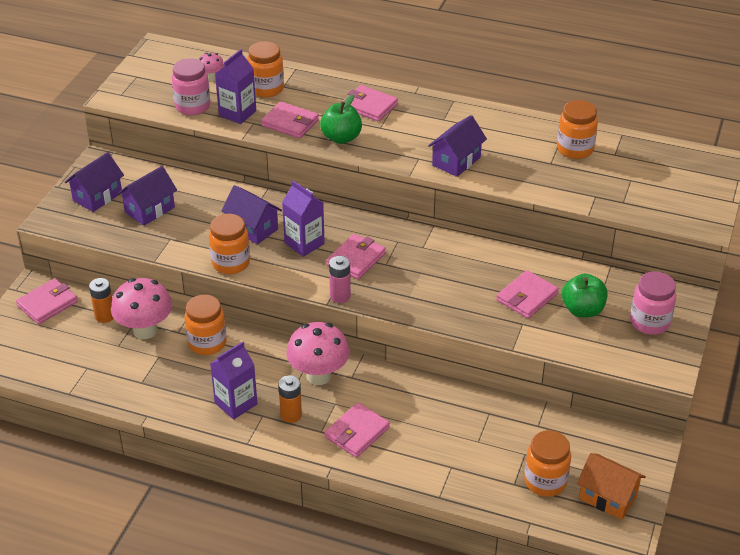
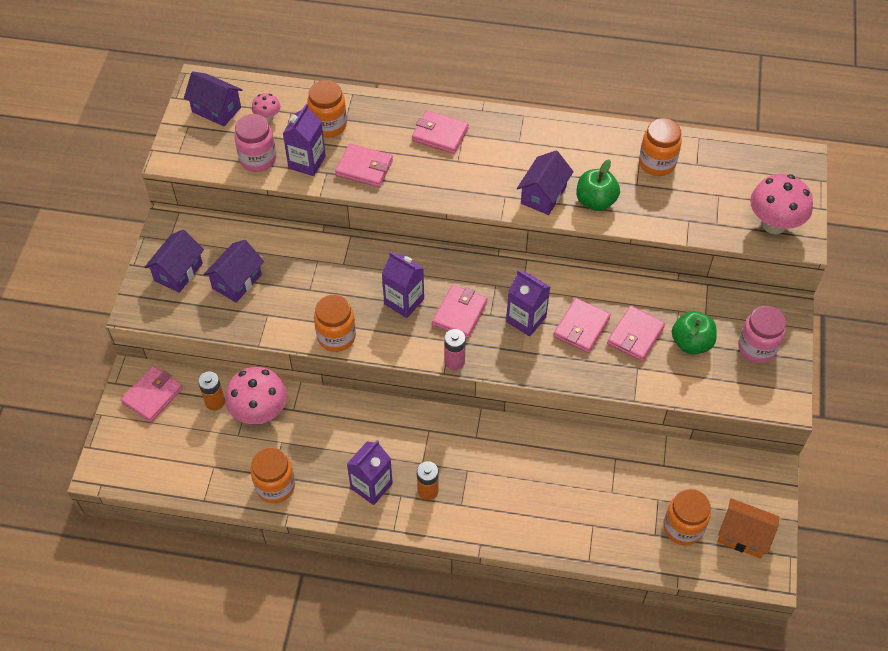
camera: 10 degrees left, 15 degrees up
(207, 343) = (325, 419): orange jar -> orange jar (275, 486)
(253, 228) = (348, 290): purple house -> purple house (216, 109)
(318, 375) = (444, 440): pink mushroom -> pink mushroom (773, 224)
(341, 138) = (421, 180): green apple -> green apple (595, 201)
(357, 432) = (495, 501): pink wallet -> pink wallet (581, 327)
(420, 271) = (526, 319): none -> purple carton

